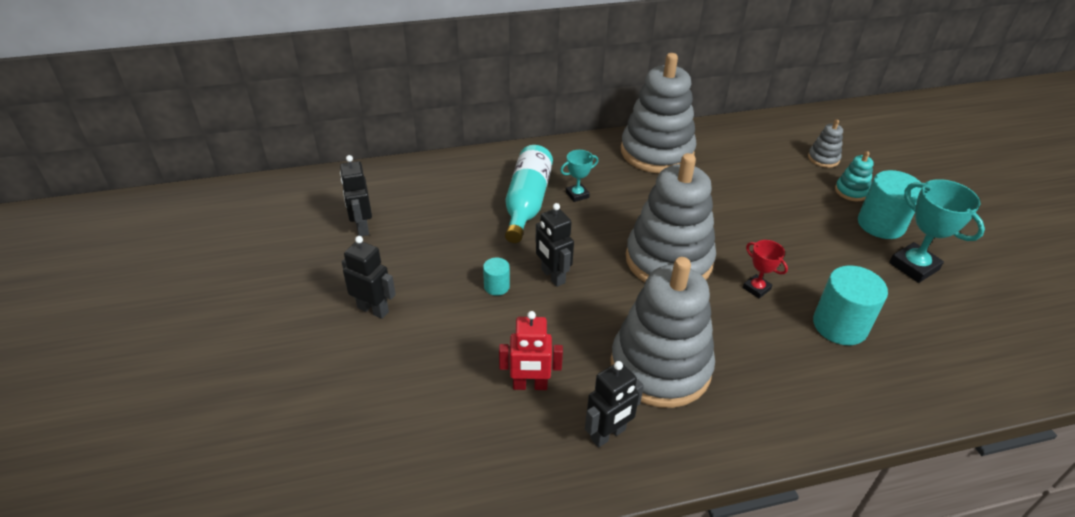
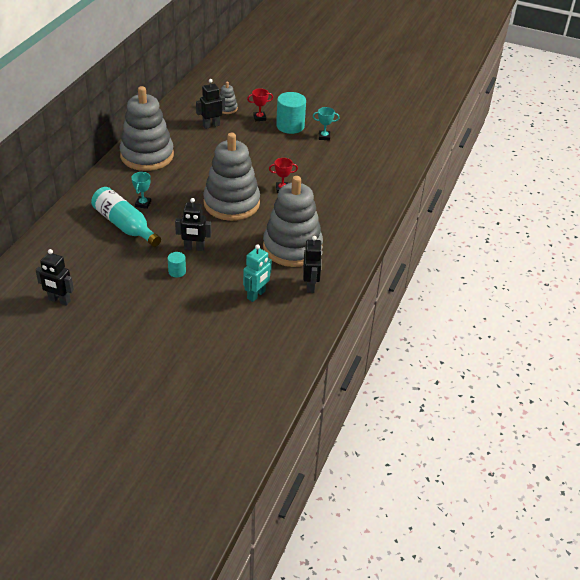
camera: 55 degrees left, 0 degrees up
(373, 309) = (138, 326): black robot -> black robot (211, 125)
(530, 385) = (256, 295): red robot -> turquoise robot
(840, 325) = (330, 181): turquoise cylinder -> none
(851, 191) = (259, 118): turquoise stacking toy -> red trophy
(914, 266) = (324, 137): turquoise trophy -> turquoise trophy, size x0.56

